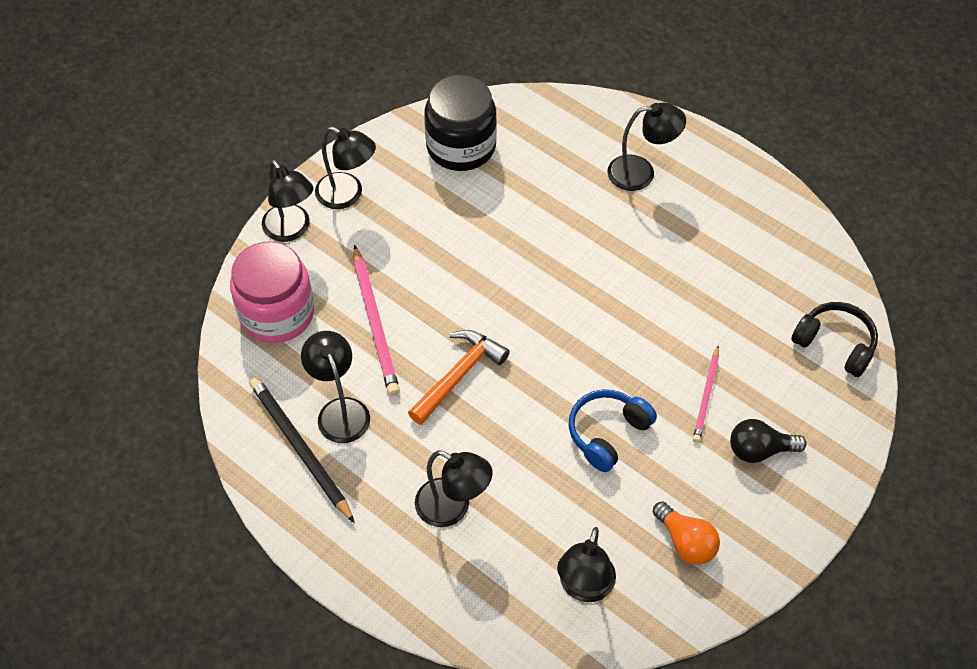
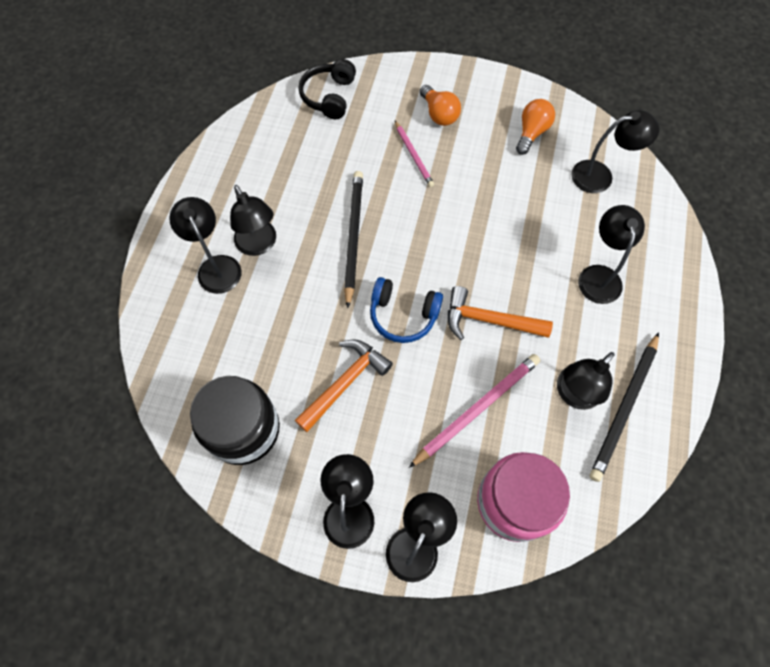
camera: 115 degrees left, 10 degrees up
(462, 231) = (345, 383): none -> orange hammer
(607, 433) = (479, 203): blue headphones -> blue headphones (403, 315)
(620, 295) = (353, 237): none -> black pencil
(650, 213) = (259, 245): none -> black lamp
(706, 396) = (413, 155): pink pencil -> pink pencil turned 75 degrees clockwise
(759, 450) = (439, 114): black light bulb -> orange light bulb

